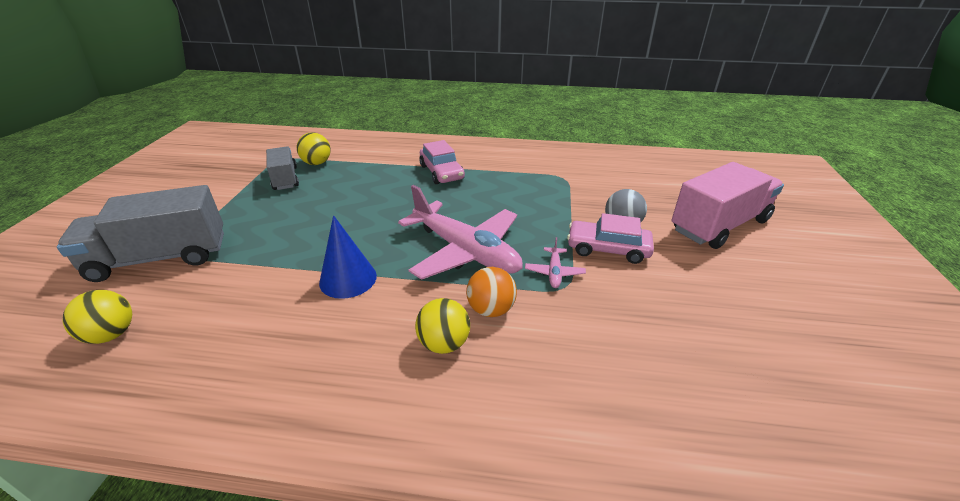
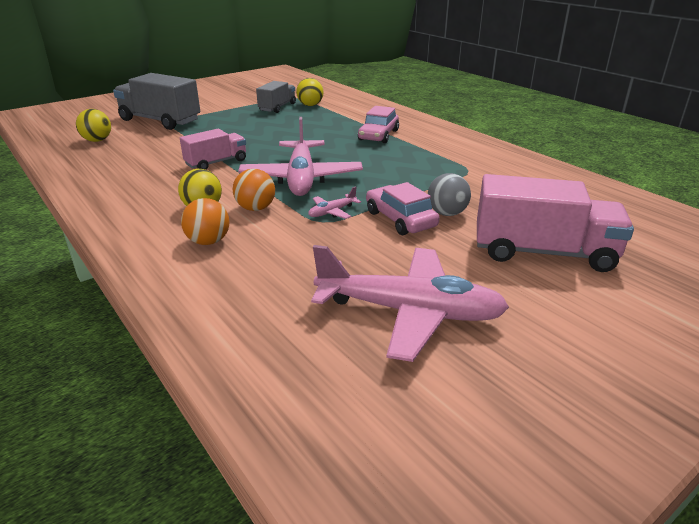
camera: 45 degrees right, 5 degrees down
(348, 279) = (216, 162): blue cone -> pink truck
(525, 378) = (208, 241): none -> orange ball
(761, 328) = (409, 312): none -> pink plane

